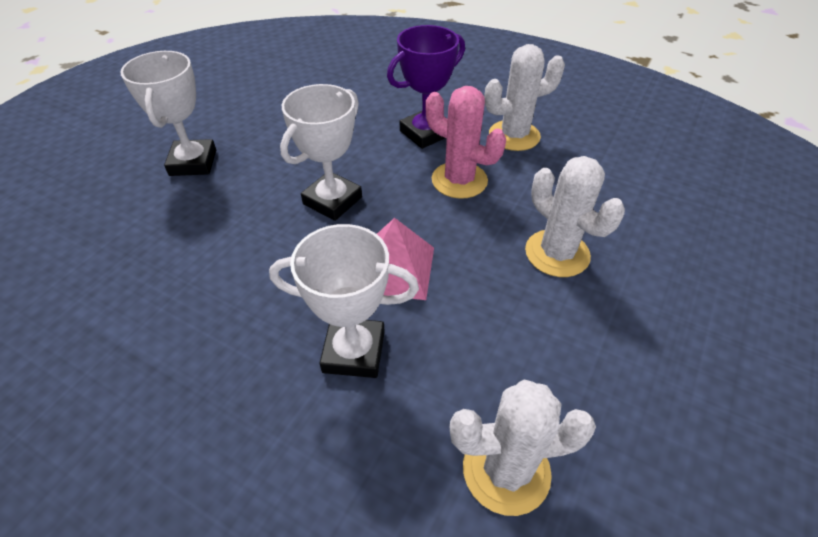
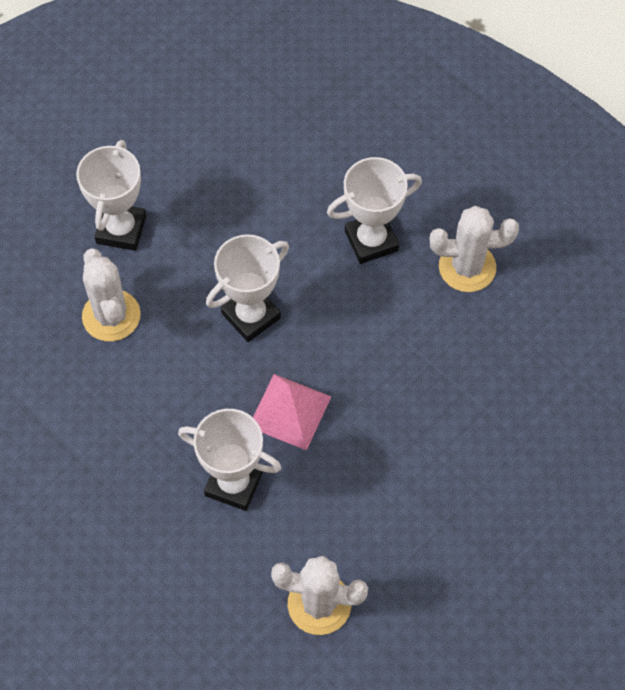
camera: 15 degrees right, 15 degrees up
(425, 133) = (371, 241): purple trophy -> white trophy
(459, 180) = (384, 318): pink cactus -> none
(557, 253) = (442, 431): white cactus -> white cactus (111, 316)

